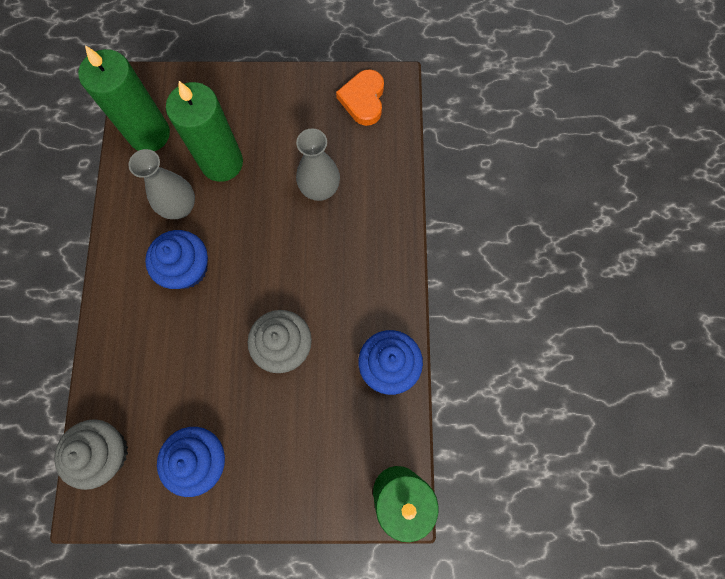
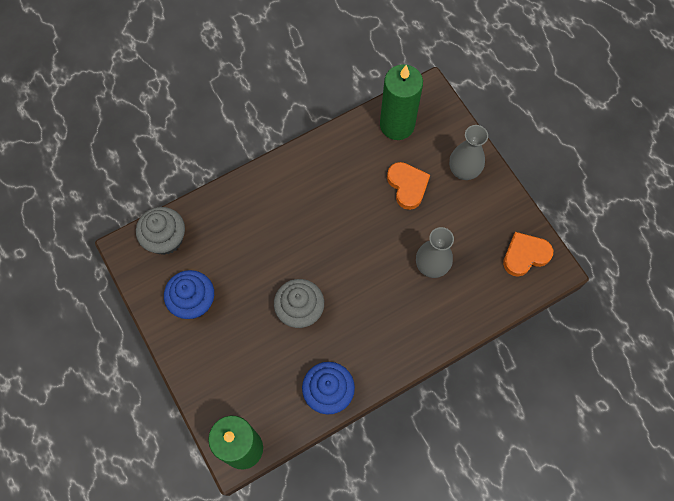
camera: 60 degrees right, 5 degrees down
(180, 207) = (356, 179): grey vase -> grey vase (463, 171)
(187, 268) = (315, 211): blue cupcake -> none
(222, 163) = (407, 186): green candle -> orange heart

